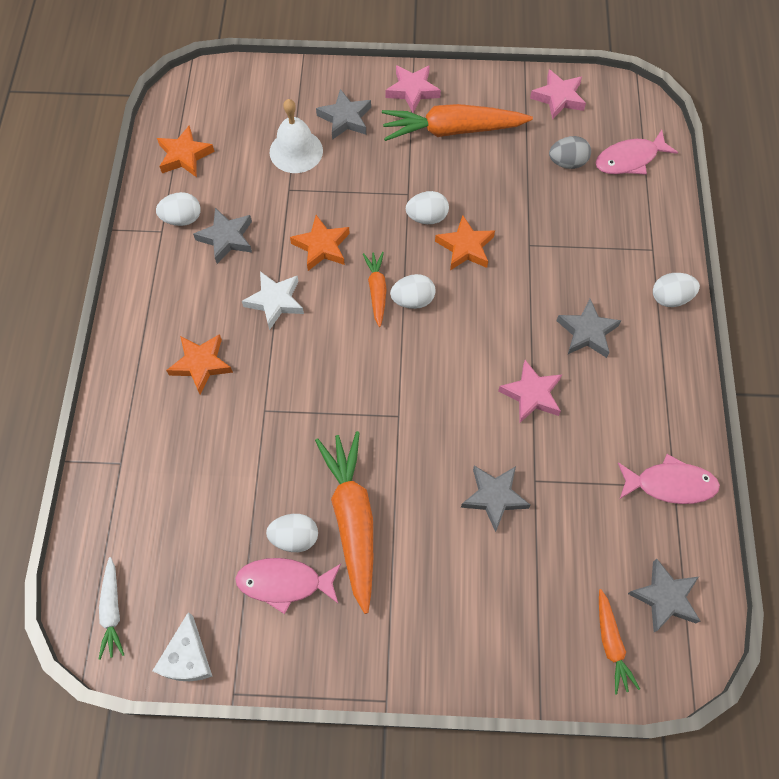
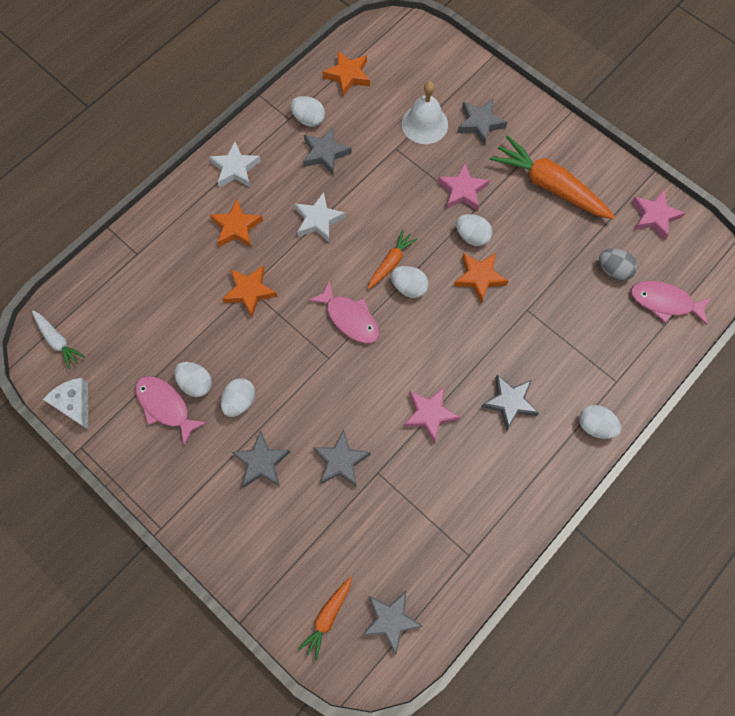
camera: 40 degrees right, 5 degrees up
(112, 611) = (58, 341): white carrot -> white carrot turned 75 degrees counterclockwise
(150, 312) = (235, 169): none -> white star
(187, 657) = (74, 404): white cheese -> white cheese turned 105 degrees clockwise
(322, 246) = (382, 204): orange star -> orange star (250, 291)
(352, 520) = (240, 401): orange carrot -> white egg
(412, 91) = (547, 136): pink star -> pink star (462, 191)
(424, 558) = (261, 462): none -> grey star
(670, 484) = (467, 551): pink fish -> pink fish (350, 318)

